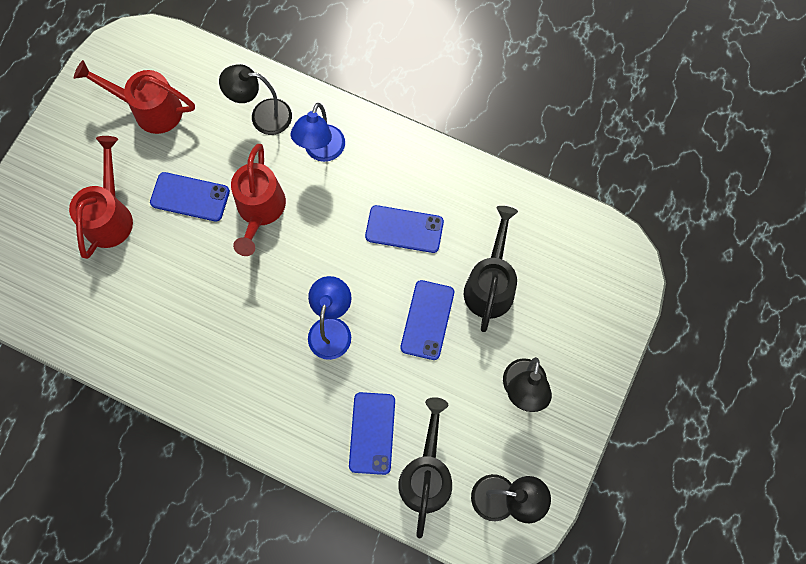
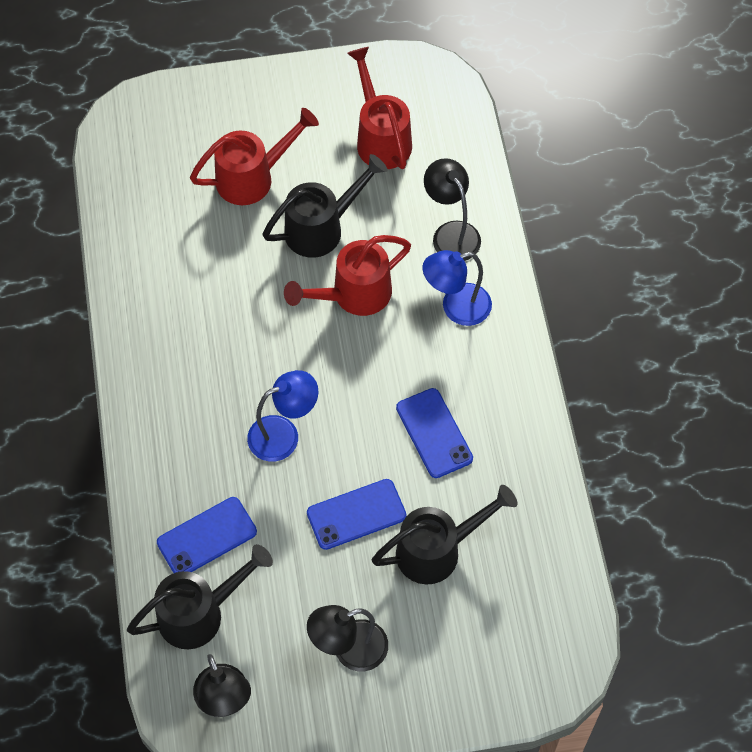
camera: 55 degrees right, 10 degrees down
(190, 197) = (321, 228): blue phone -> black watering can

